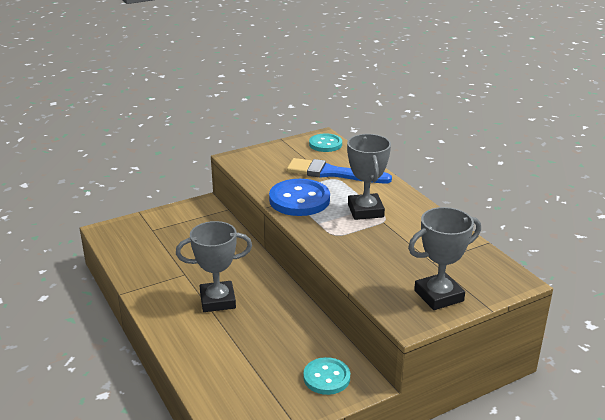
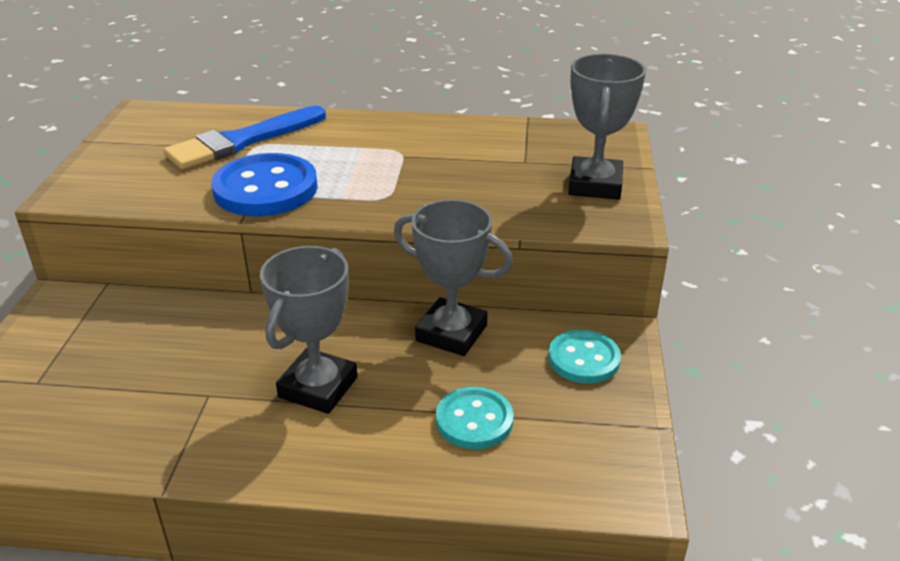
camera: 55 degrees left, 5 degrees up
(325, 144) = (163, 118): turquoise button -> turquoise button (474, 420)
(365, 211) = (363, 156): grey trophy -> grey trophy (451, 333)

